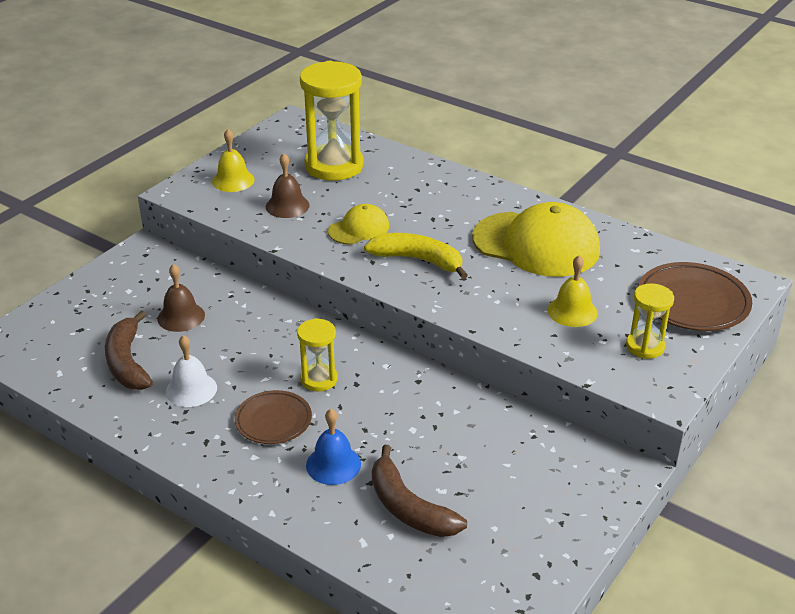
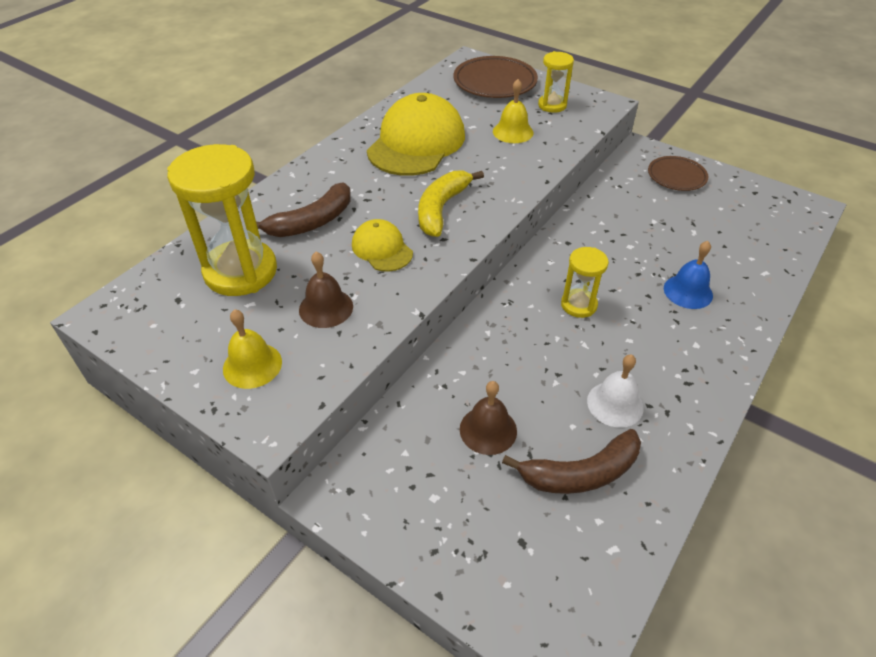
camera: 90 degrees left, 10 degrees up
(273, 421) = (645, 334): brown plate -> brown plate (676, 176)
(409, 507) = (719, 248): brown banana -> brown banana (311, 222)

